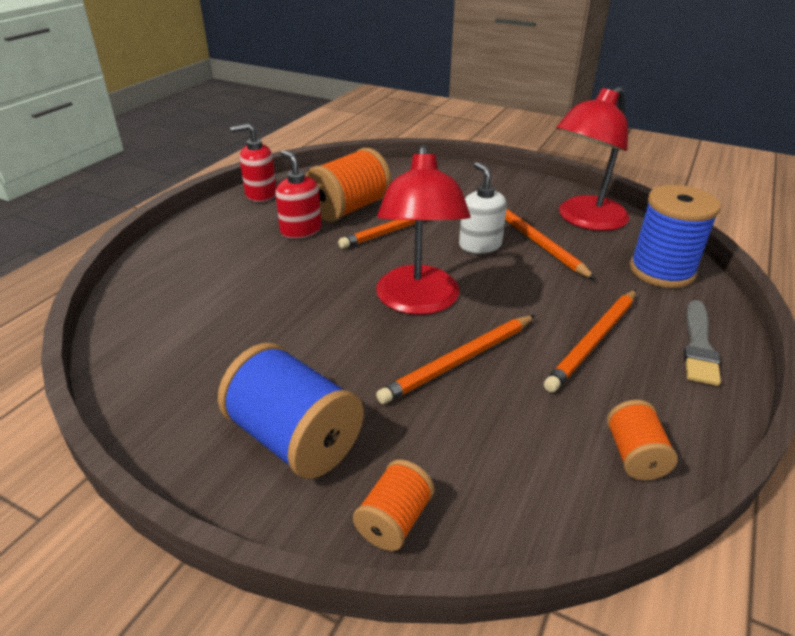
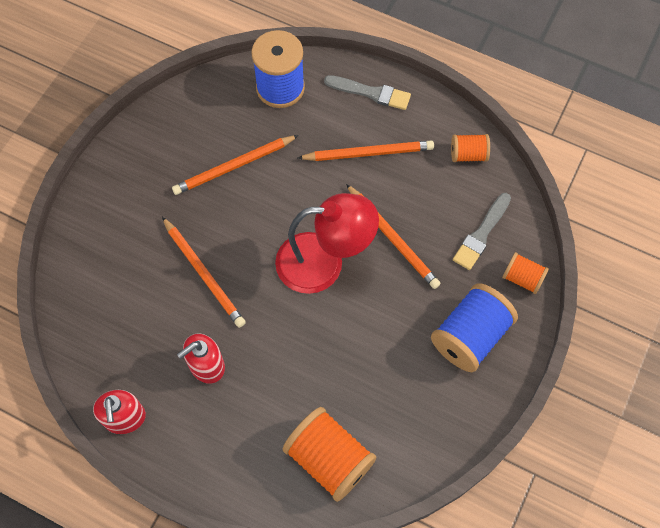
camera: 90 degrees left, 30 degrees up
(349, 209) = (164, 324): orange spool -> orange spool (329, 459)
(479, 464) = (481, 234): none -> grey brush
(480, 245) = (238, 211): white soap dispenser -> none
(584, 220) = (196, 122): red lamp -> none
(593, 341) = (368, 153): orange pencil -> orange pencil turned 45 degrees counterclockwise

